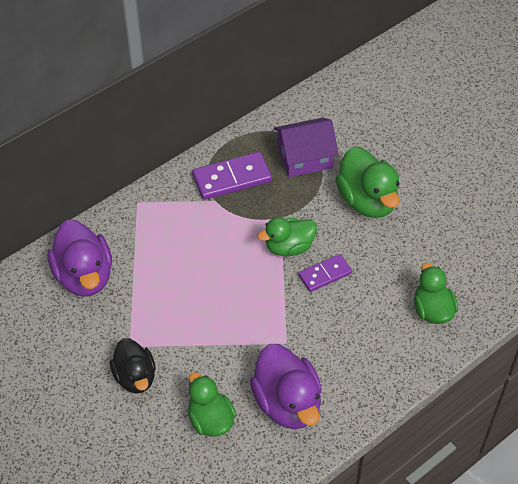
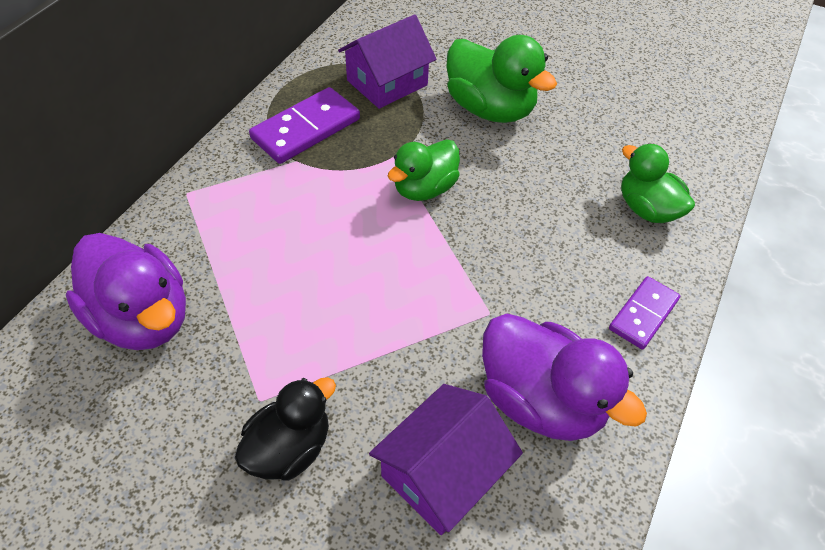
camera: 25 degrees left, 0 degrees up
(135, 377) = (289, 448): black duck -> black duck turned 90 degrees counterclockwise
(210, 420) = (442, 472): green duck -> purple house
(324, 274) = (489, 207): purple domino -> purple domino (643, 314)

